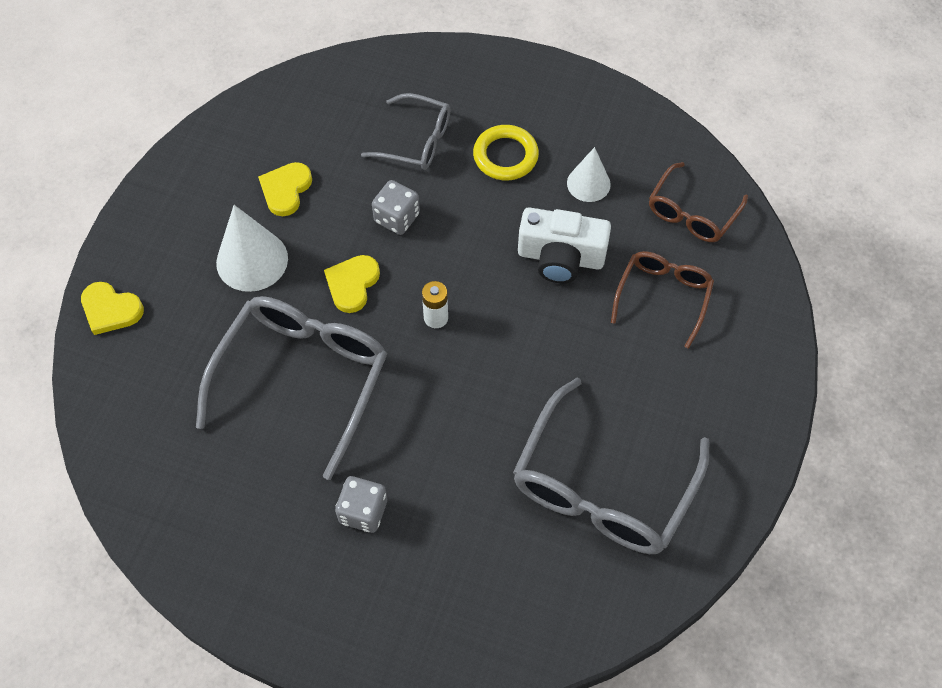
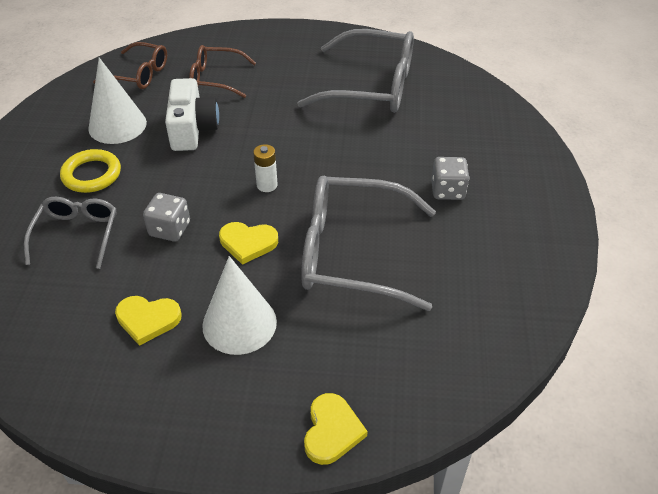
camera: 105 degrees left, 15 degrees down
(588, 183) = (117, 125): white cone -> white cone, size x1.58

